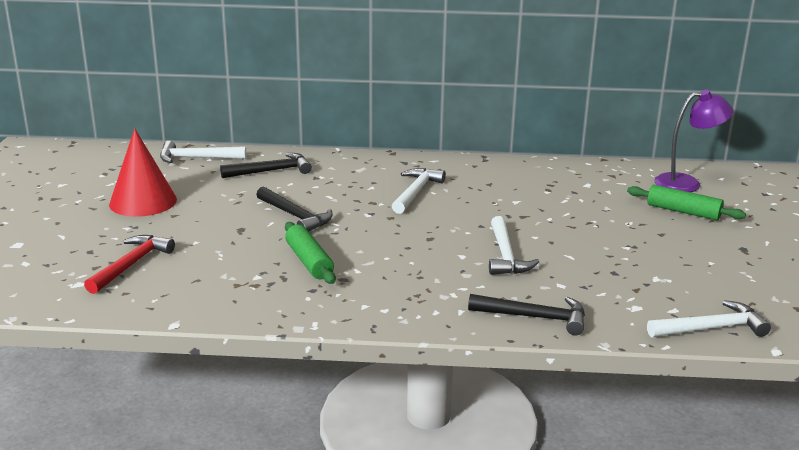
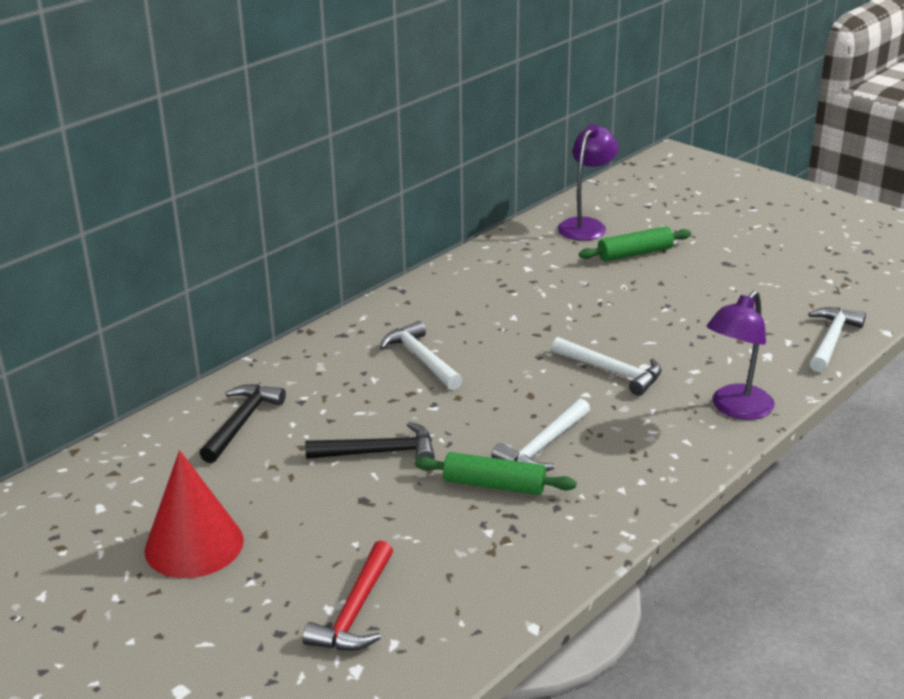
camera: 50 degrees left, 5 degrees up
(131, 265) = (355, 611): red hammer -> red hammer turned 135 degrees counterclockwise
(197, 158) = (125, 460): white hammer -> white hammer (543, 447)
(534, 317) = (735, 409): black hammer -> purple lamp

